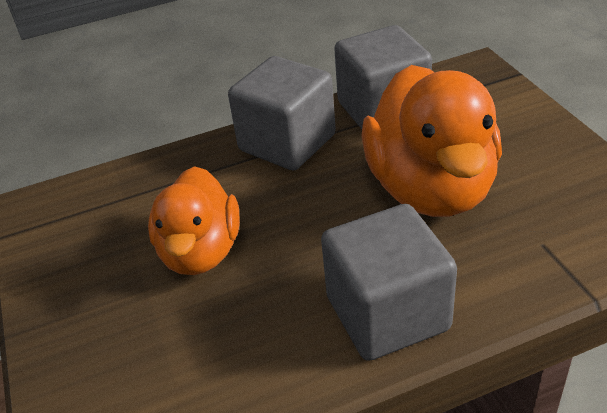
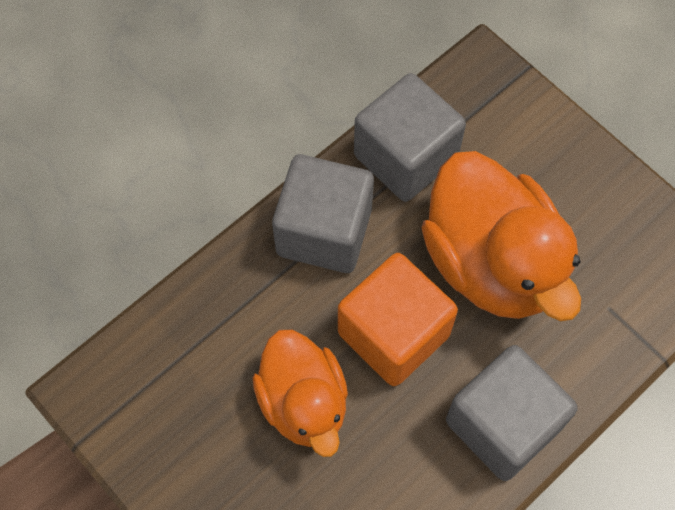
camera: 25 degrees left, 25 degrees up
(311, 220) = (393, 334): none -> orange cube

